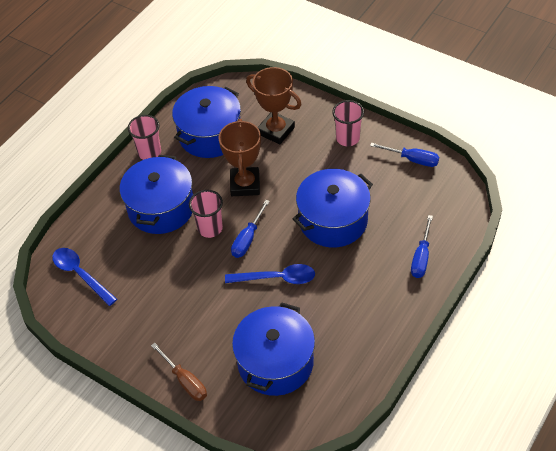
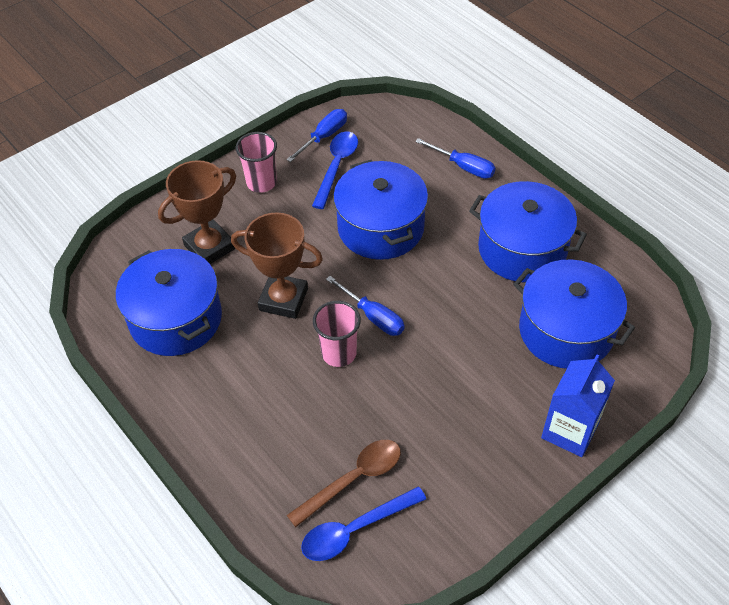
camera: 75 degrees left, 0 degrees up
(115, 264) = (353, 479): none -> brown spoon
(149, 152) = (168, 398): pink cup -> none
(161, 208) = (278, 403): blue pot -> blue pot (522, 249)
(185, 381) = (569, 431): brown screwdriver -> blue carton
(277, 278) = (445, 301): blue spoon -> blue spoon (336, 167)

